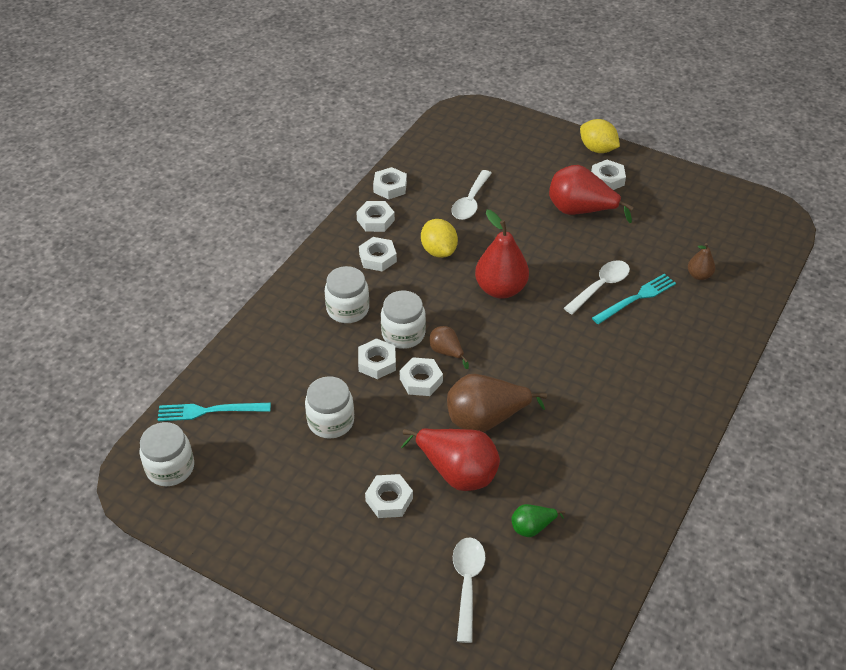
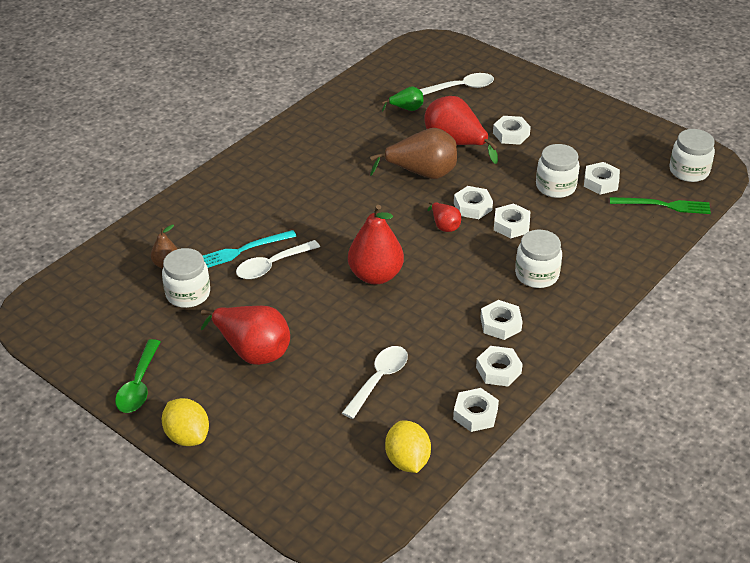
camera: 170 degrees left, 5 degrees down
(209, 411) = (663, 205): turquoise fork -> green fork
(403, 334) = (483, 246): white jar -> white jar (188, 294)
(438, 251) = (431, 323): yellow lemon -> yellow lemon (407, 460)
(446, 352) = (444, 226): brown pear -> red pear
(467, 583) = (461, 88): white spoon -> white spoon turned 120 degrees counterclockwise
(607, 179) = (198, 389): white nut -> white nut (601, 182)
(654, 176) = (138, 385): none -> green spoon

